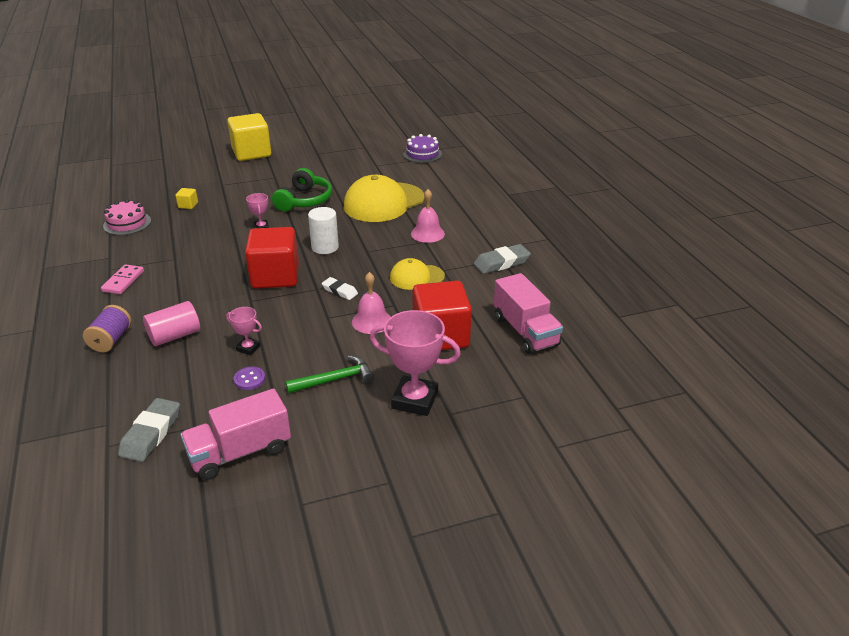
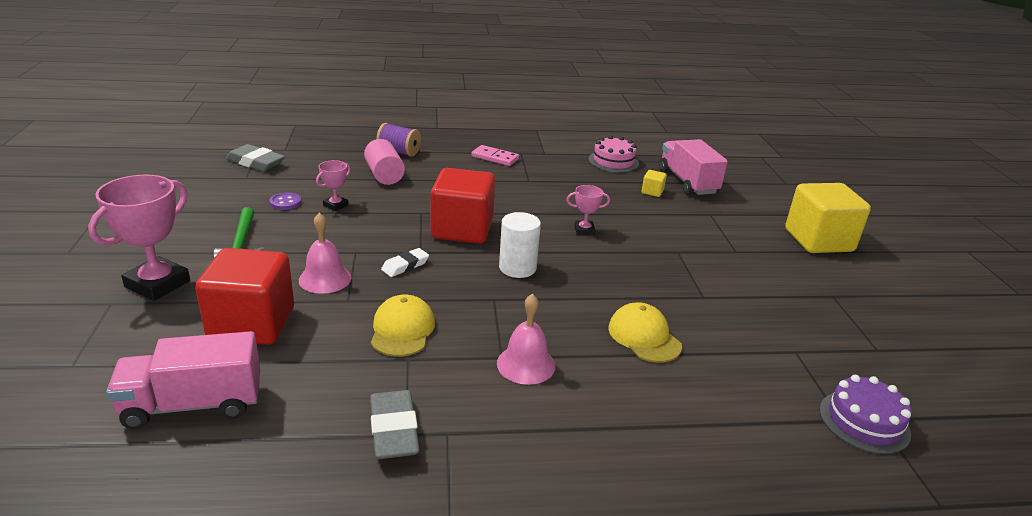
camera: 100 degrees right, 5 degrees down
(240, 452) = (192, 192): pink truck -> pink truck (687, 182)
(304, 200) = (658, 267): green headphones -> none
(384, 202) = (644, 337): yellow cap -> yellow cap, size x0.55

